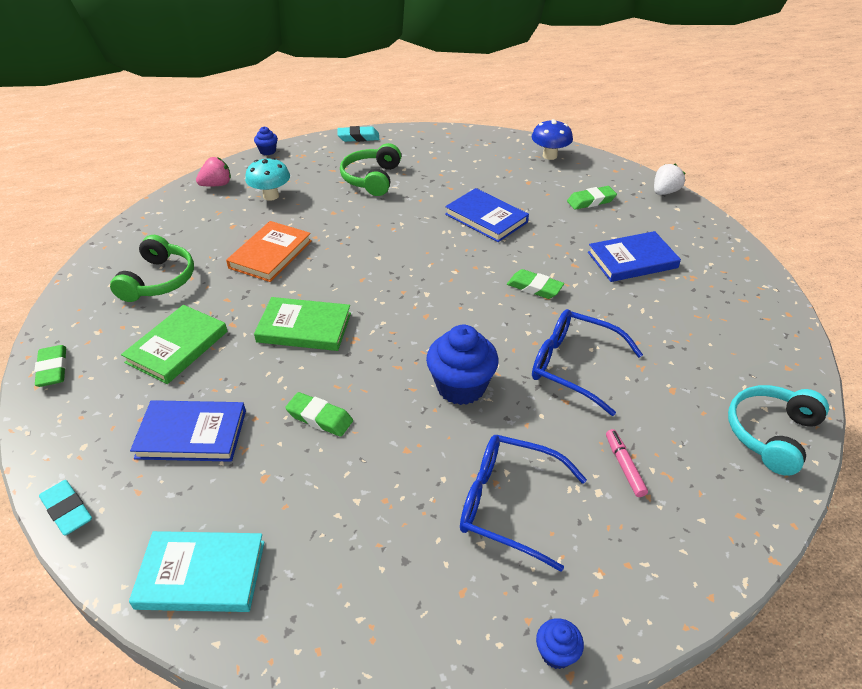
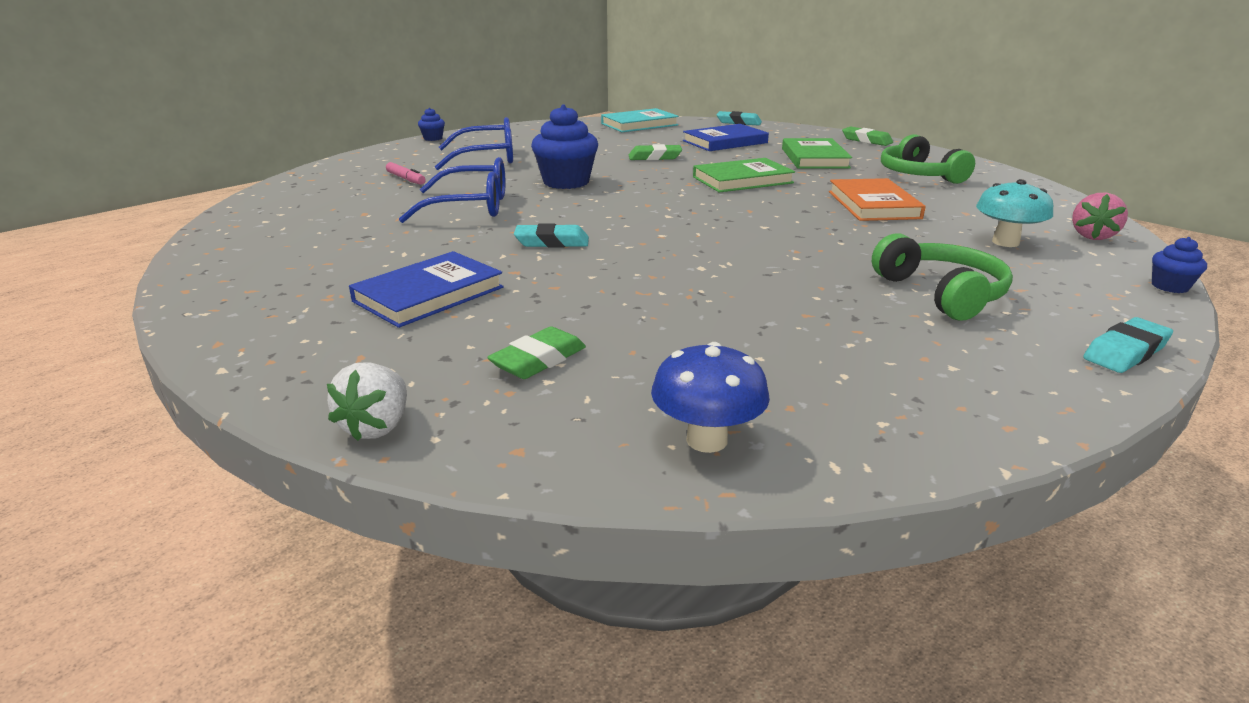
camera: 150 degrees right, 15 degrees down
(486, 218) = (692, 289): blue book -> none
(534, 288) = (552, 242): green eraser -> turquoise eraser
(771, 434) = (266, 210): turquoise headphones -> none

